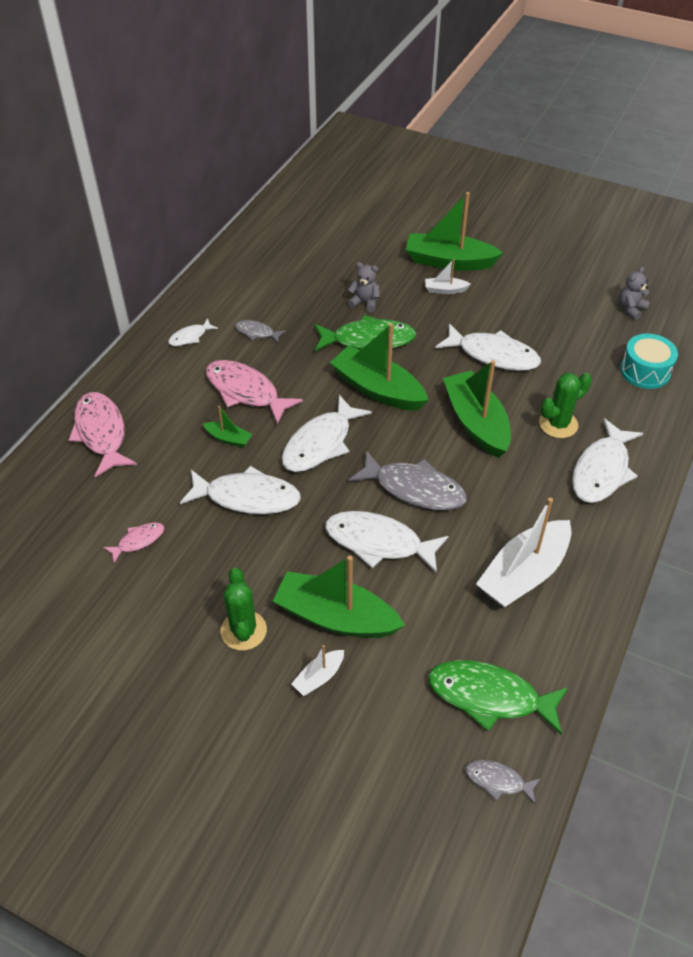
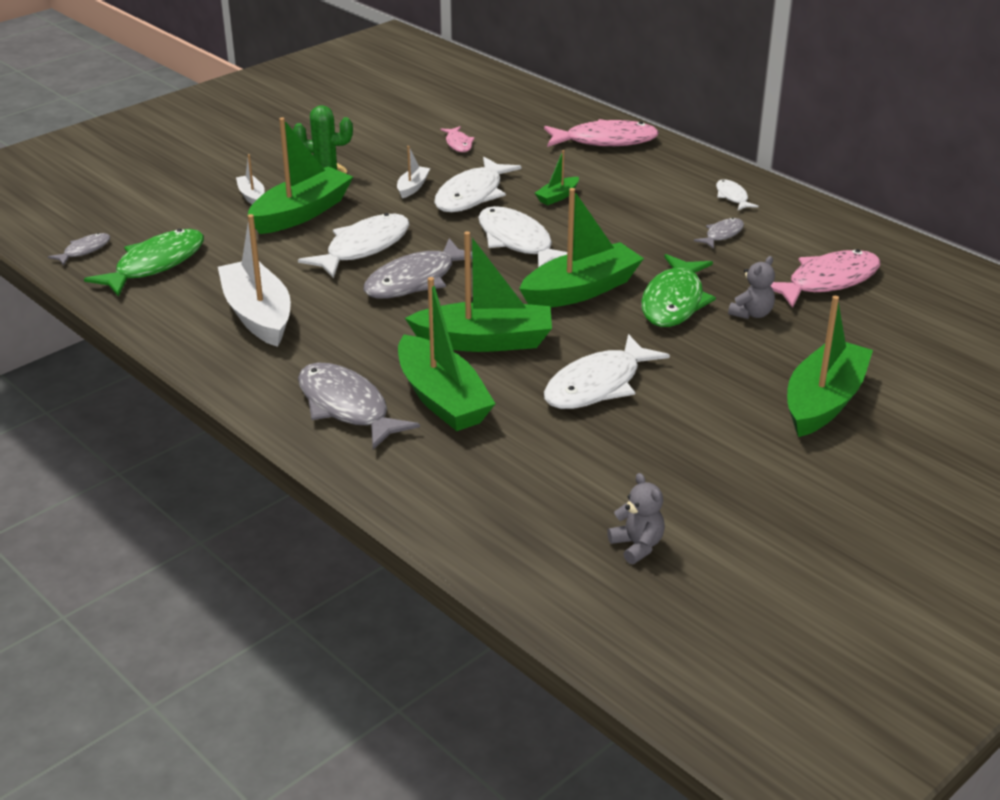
camera: 110 degrees right, 15 degrees down
(246, 392) = (623, 214): pink fish -> pink fish (827, 281)
(445, 290) = (755, 381): white boat -> white boat (412, 187)
(558, 424) = (442, 399): green cactus -> green boat
(602, 470) = (347, 407): white fish -> grey fish
(645, 371) = (491, 507): turquoise drum -> none

